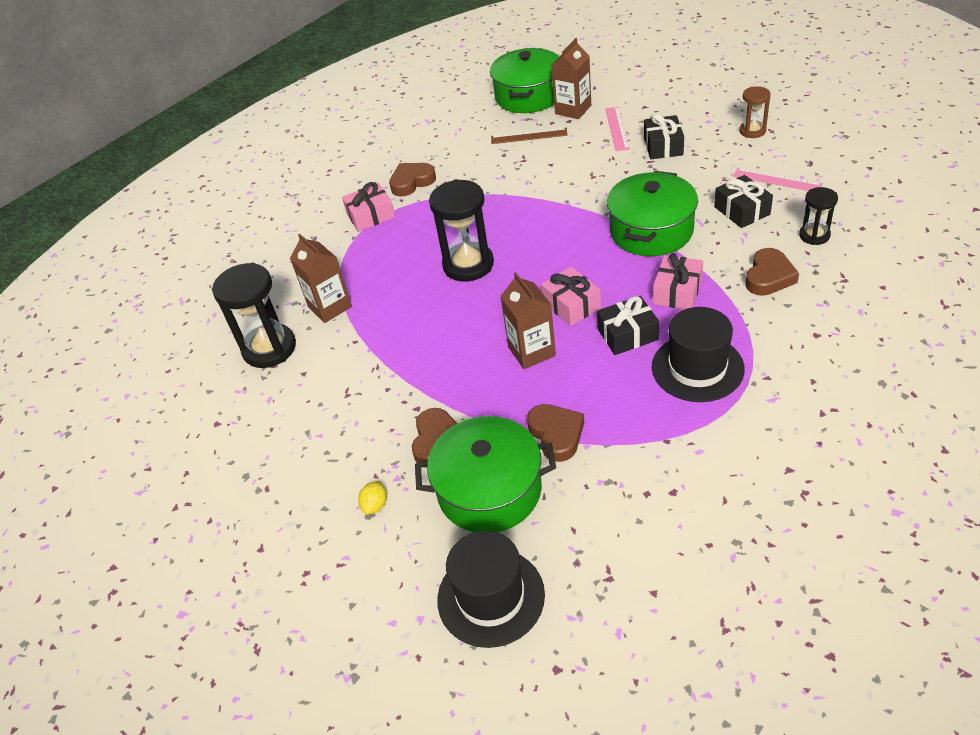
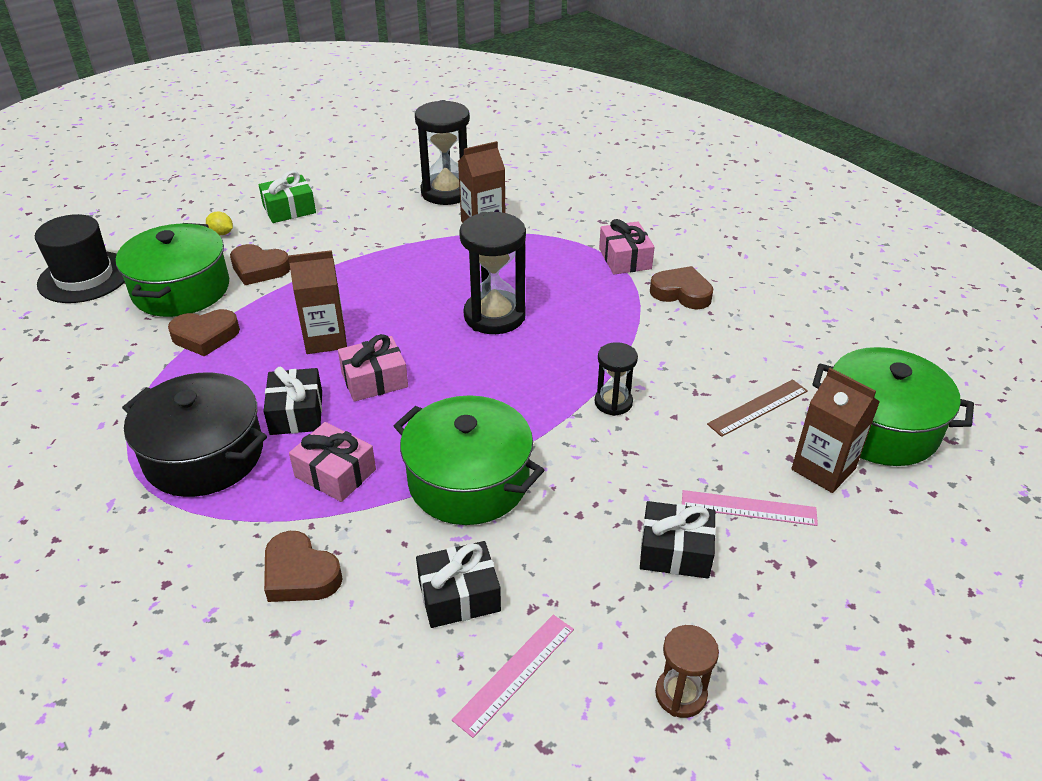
camera: 95 degrees right, 5 degrees down
(316, 464) = (289, 209): none -> green gift
(412, 182) = (681, 293): brown heart -> brown heart turned 45 degrees counterclockwise
(529, 136) = (758, 407): brown ruler -> brown ruler turned 45 degrees clockwise
(697, 368) = (204, 455): black hat -> black pot
(814, 235) = (350, 666): black hourglass -> black hourglass (613, 402)

